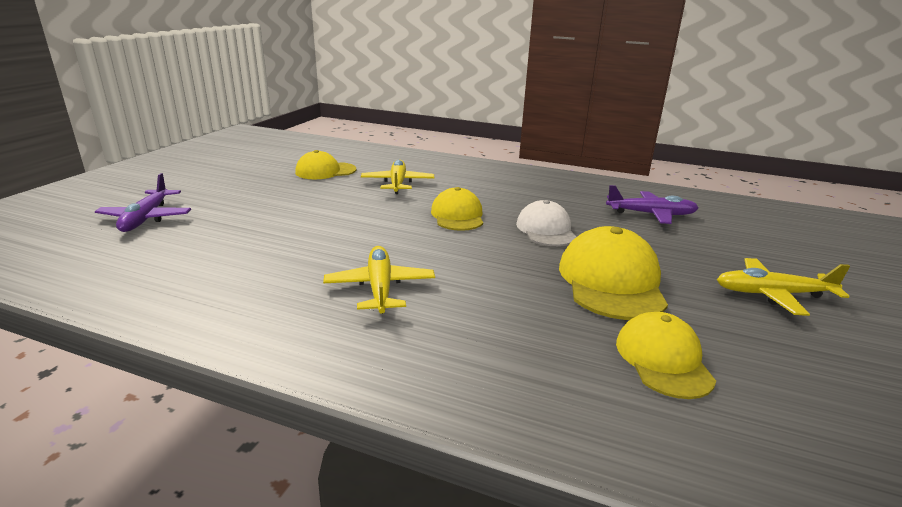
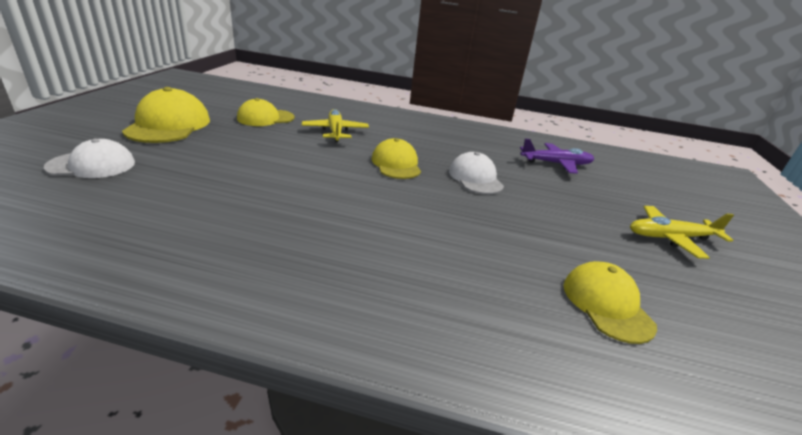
camera: 10 degrees left, 5 degrees up
(146, 218) = (92, 165): purple plane -> white cap
(380, 288) = (342, 239): yellow plane -> none
(611, 281) = (543, 228): yellow cap -> yellow cap (168, 125)

